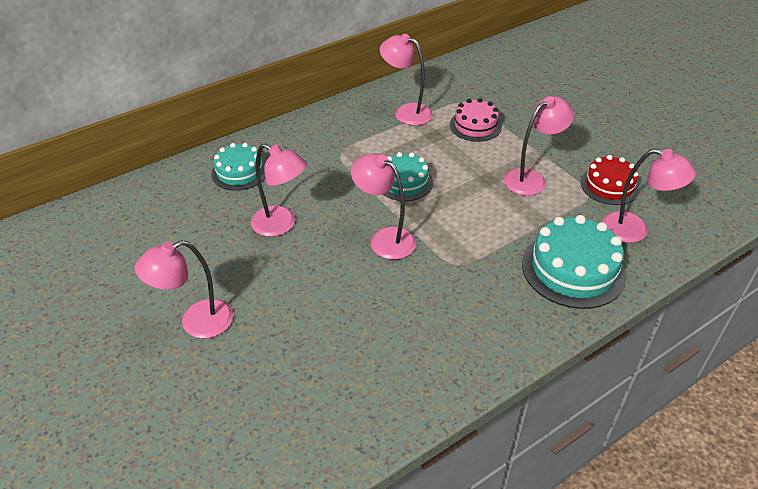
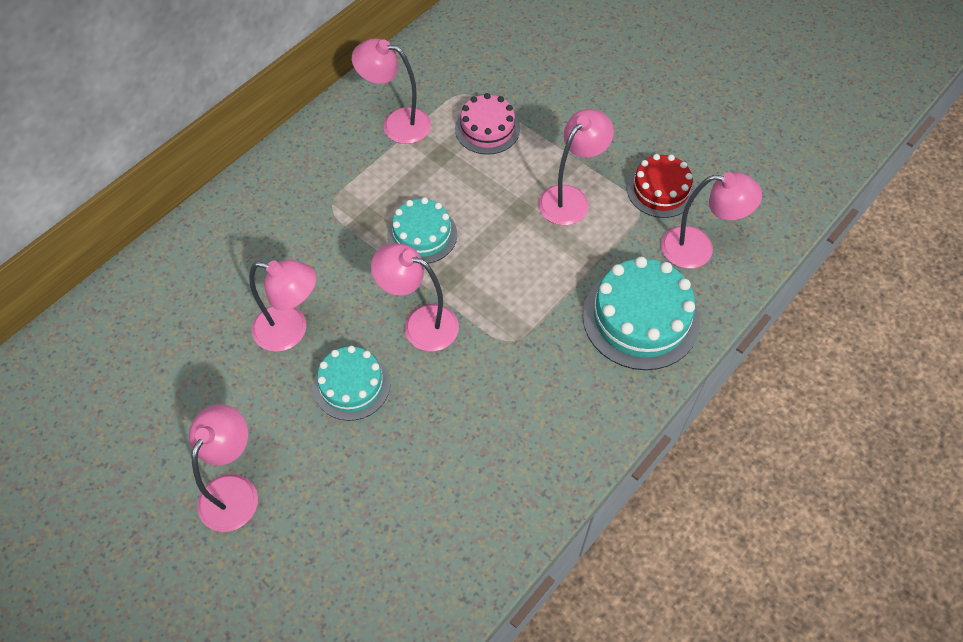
camera: 15 degrees left, 15 degrees up
(196, 323) = (234, 490): pink lamp -> pink lamp turned 150 degrees clockwise
(239, 172) = (213, 262): turquoise cake -> turquoise cake (351, 385)

